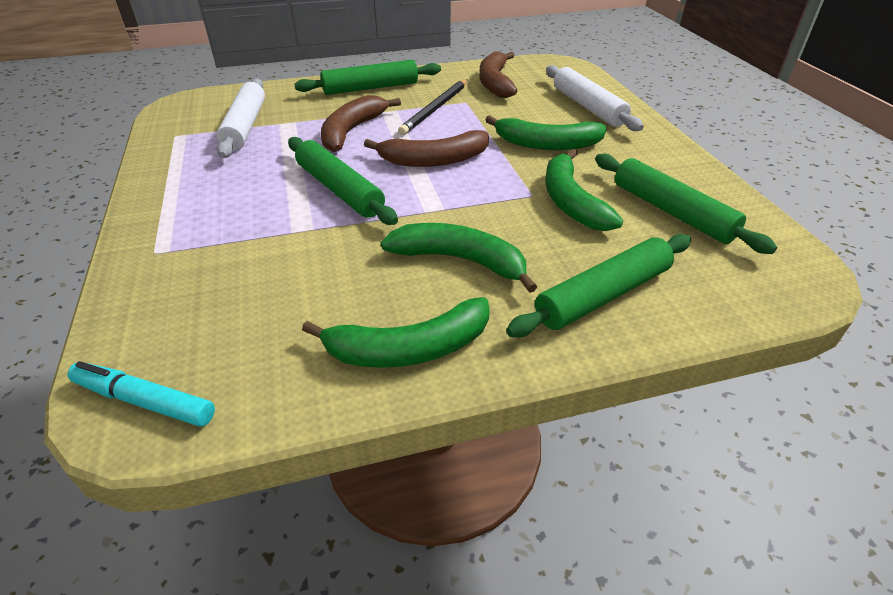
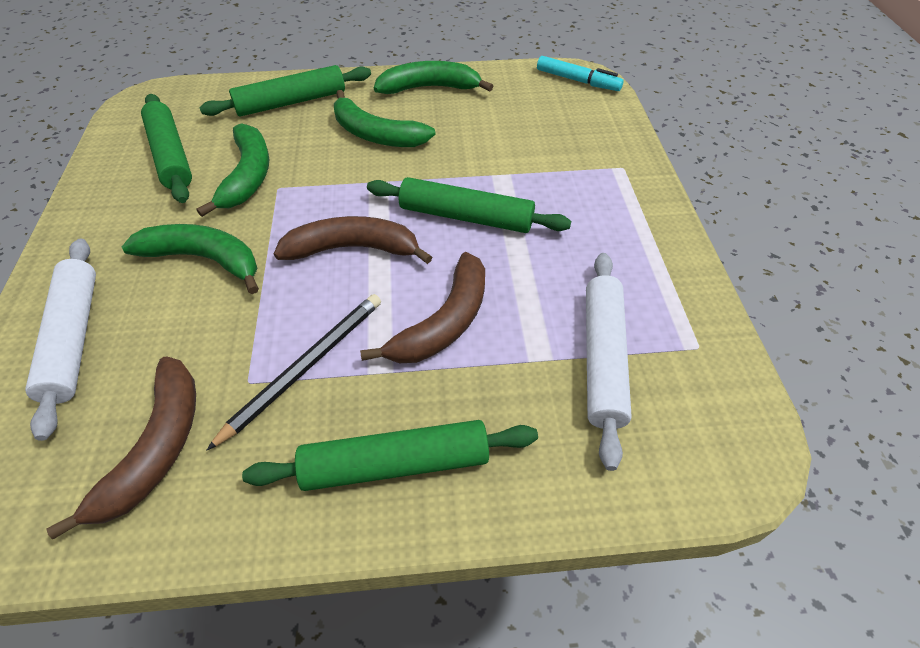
camera: 170 degrees left, 10 degrees up
(340, 189) = (466, 217): green rolling pin -> green rolling pin turned 45 degrees counterclockwise

